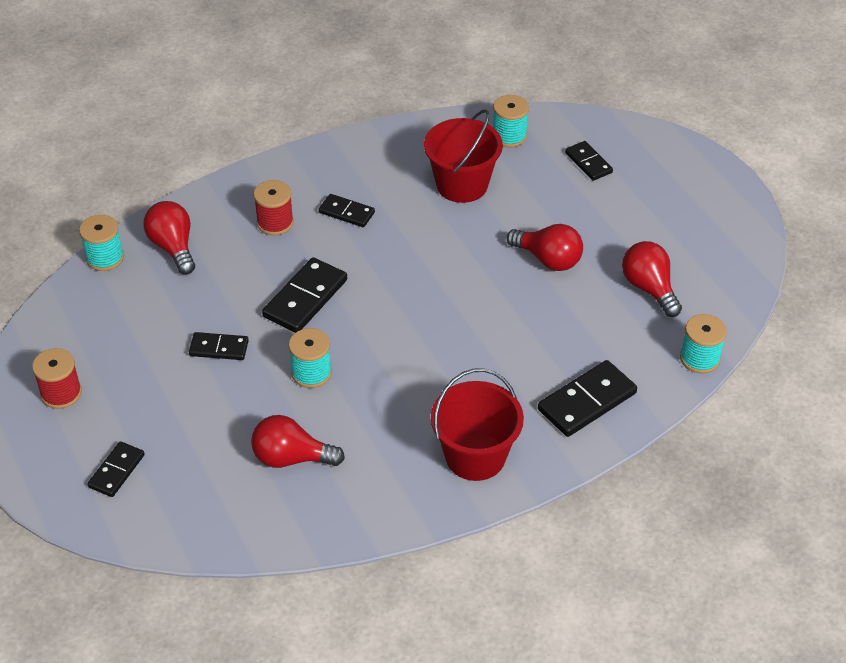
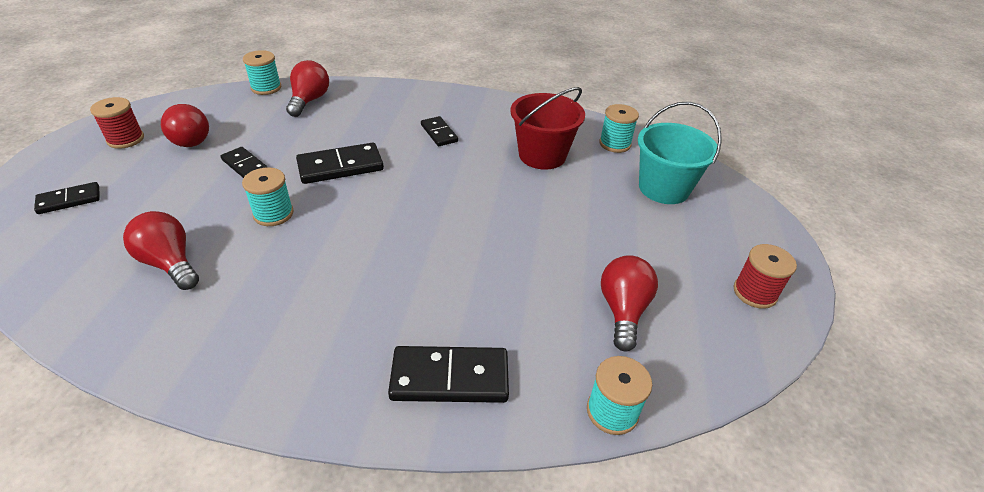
camera: 35 degrees right, 5 degrees down
(275, 223) = (386, 117): red spool -> red spool (754, 293)
(475, 456) = (292, 359): red bucket -> none
(548, 259) = (552, 237): red light bulb -> red light bulb (192, 138)
(588, 163) = (663, 188): black domino -> turquoise bucket

